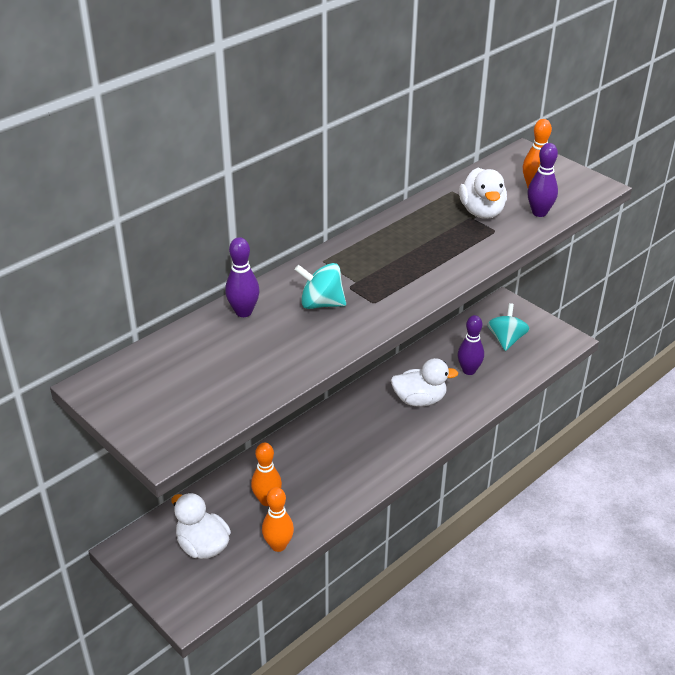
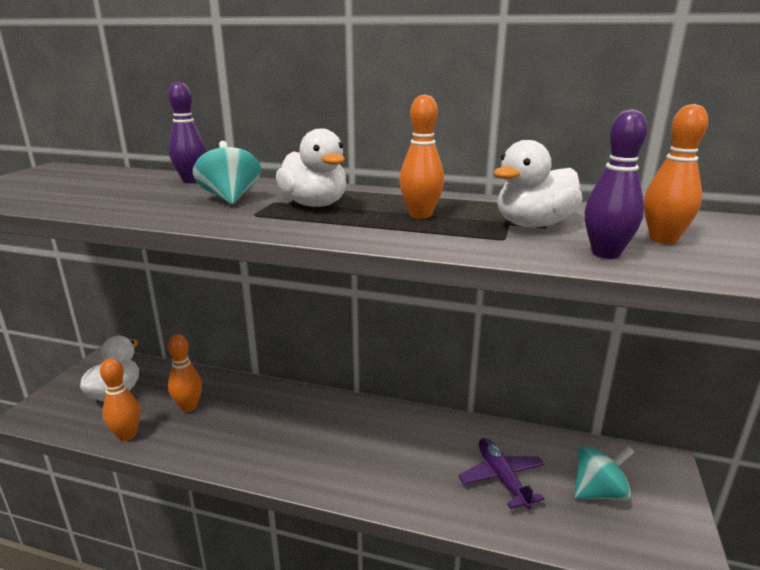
camera: 60 degrees right, 15 degrees down
(419, 400) = (410, 455): white duck -> white duck (314, 204)
(431, 240) = (420, 215): none -> orange bowling pin
(469, 370) = (502, 478): purple bowling pin -> purple plane

